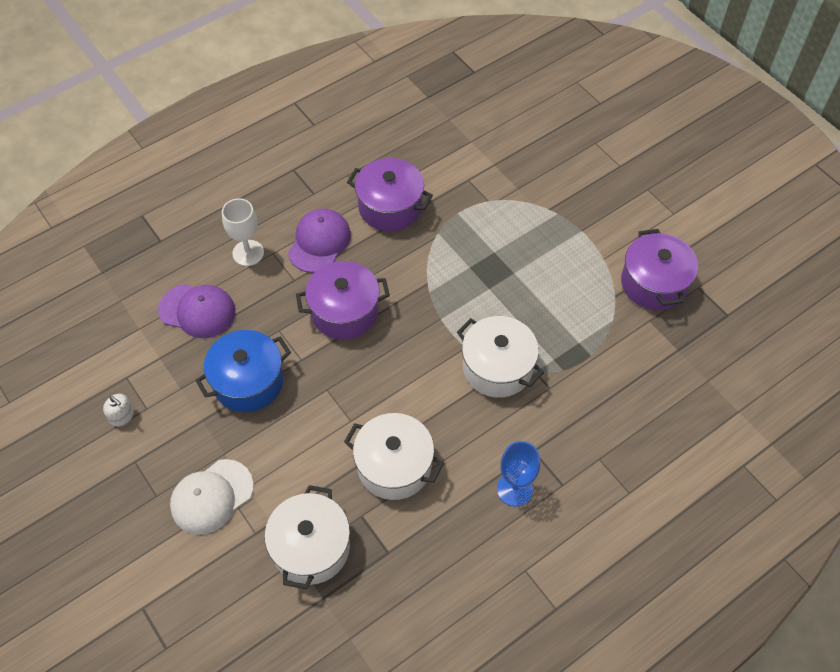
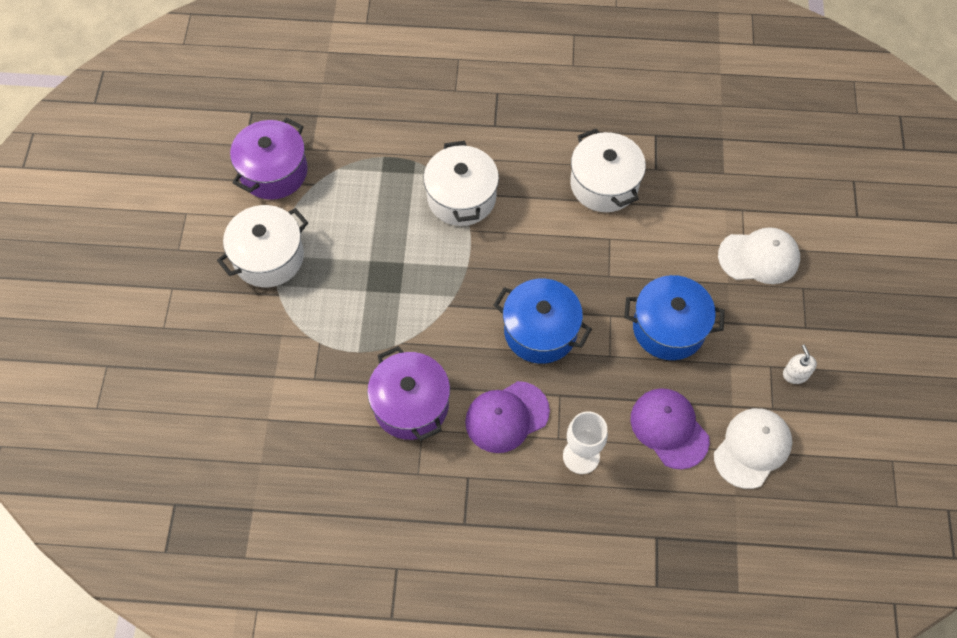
camera: 140 degrees left, 5 degrees up
(126, 338) = (752, 448): none -> white cap
(311, 547) = (708, 173): white pot -> white pot (268, 257)
(344, 311) = (540, 331): purple pot -> blue pot
(514, 489) = (532, 112): blue goblet -> none

